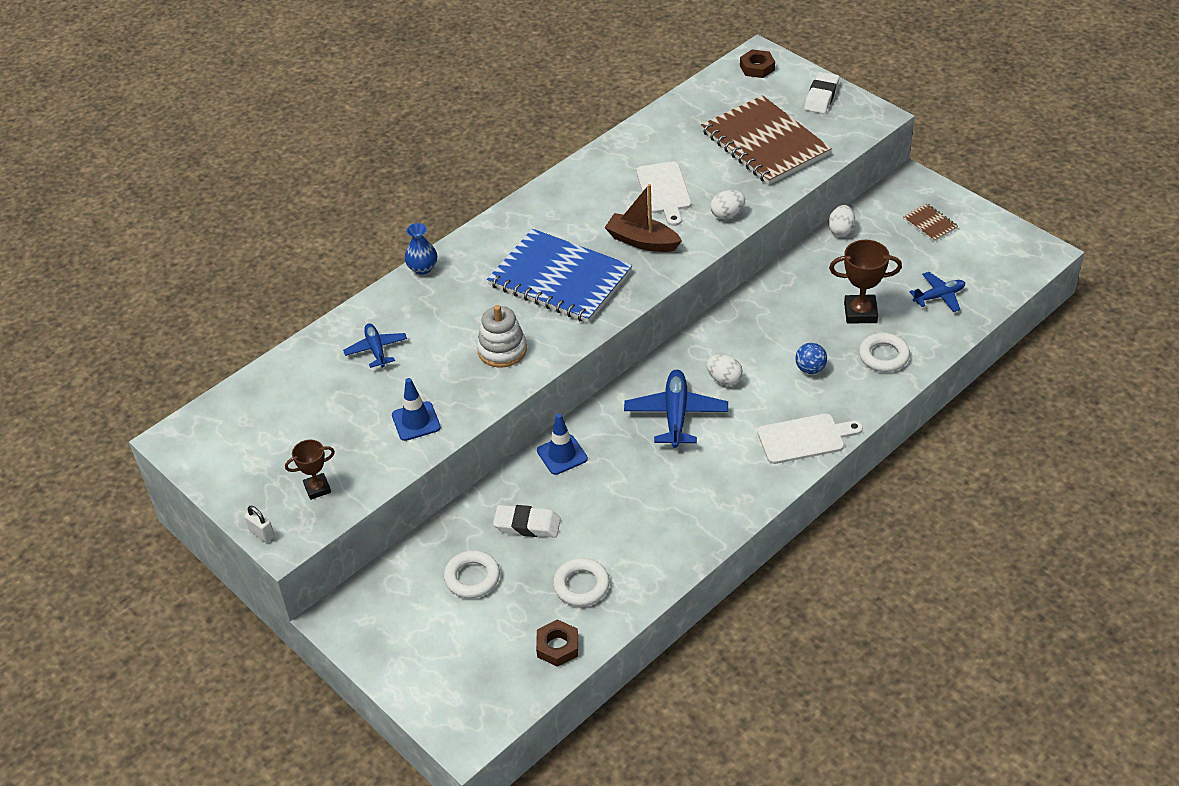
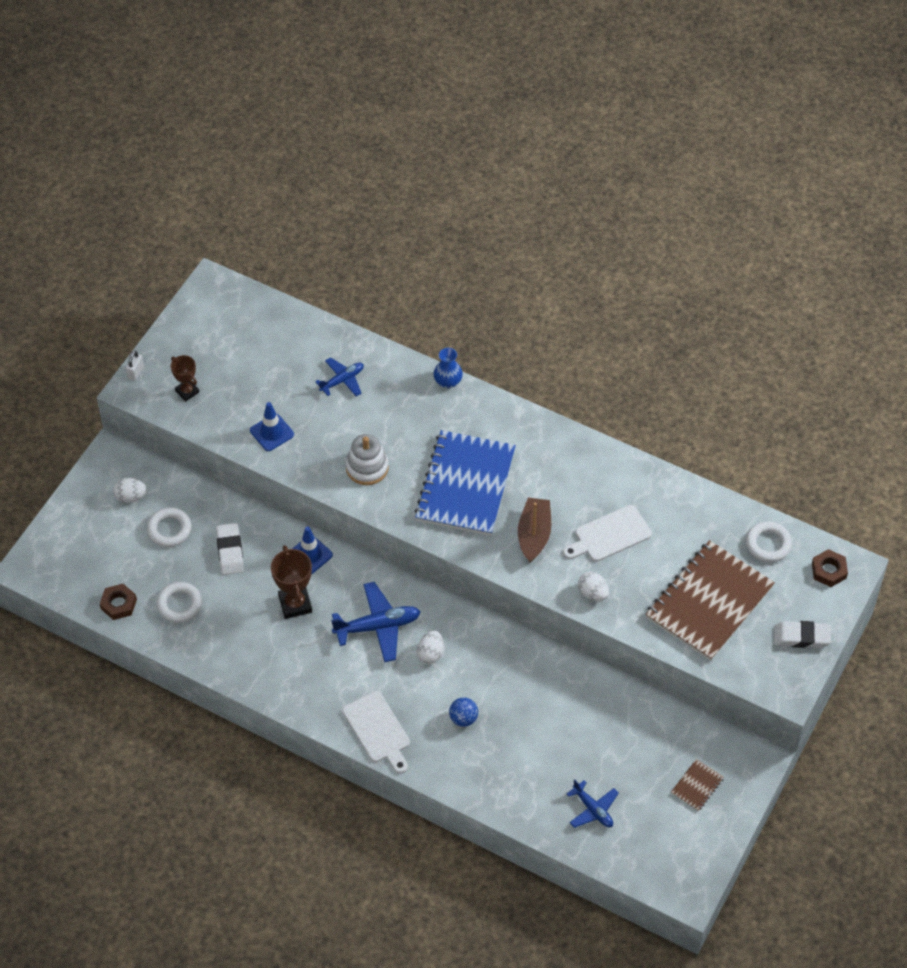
camera: 70 degrees right, 10 degrees up
(841, 230) = (660, 709): white egg -> white egg (130, 497)
(860, 313) = (549, 746): brown trophy -> brown trophy (295, 604)
(883, 356) = (498, 775): white ring -> white ring (768, 544)

